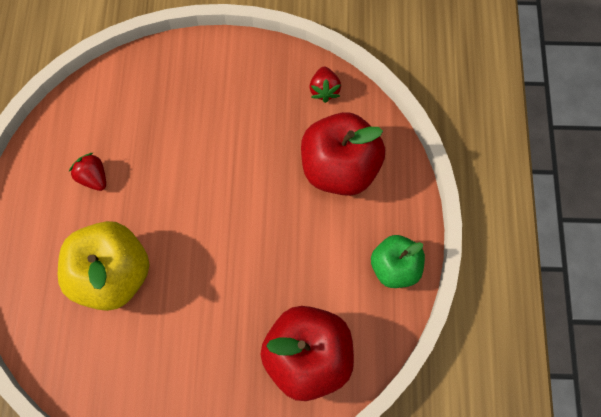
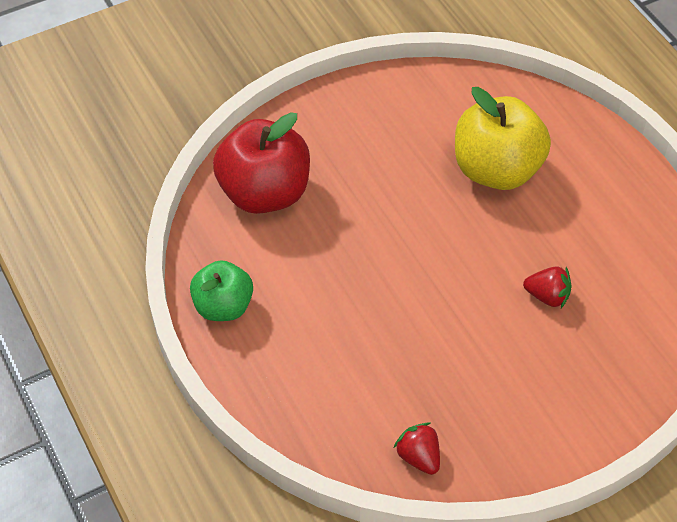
camera: 150 degrees right, 15 degrees down
(93, 178) = (592, 238): red strawberry -> red strawberry (547, 296)
(339, 169) = (342, 375): red apple -> none

